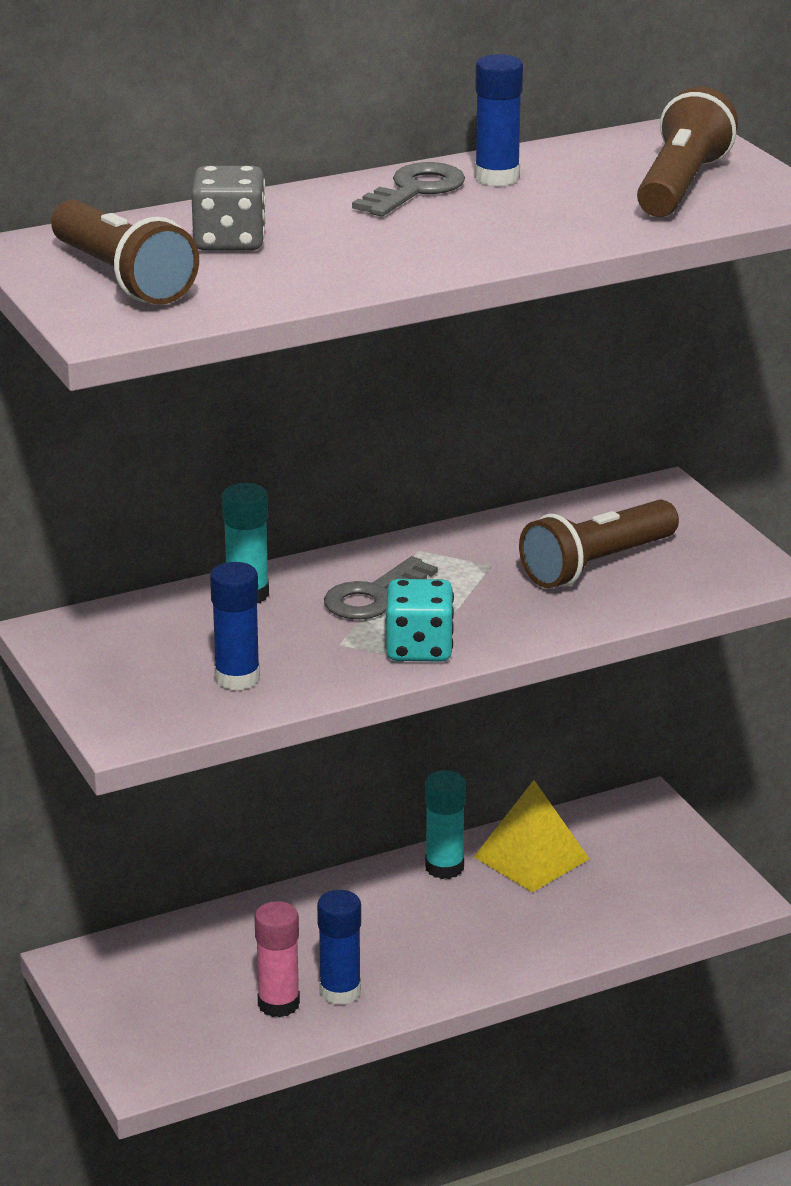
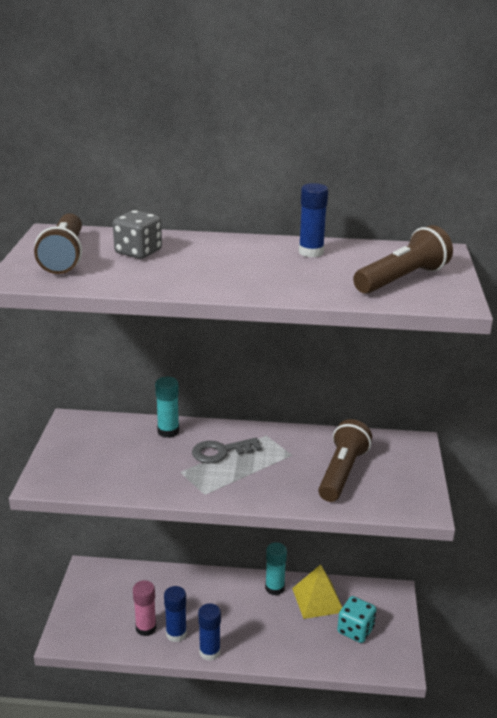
camera: 30 degrees right, 0 degrees up
(237, 678) = (117, 473): blue glue stick -> blue glue stick (209, 652)
(415, 190) = (261, 249): grey key -> none
(419, 649) = (212, 488): turquoise dice -> turquoise dice (355, 630)
(596, 565) = (342, 473): brown flashlight -> brown flashlight turned 120 degrees clockwise

